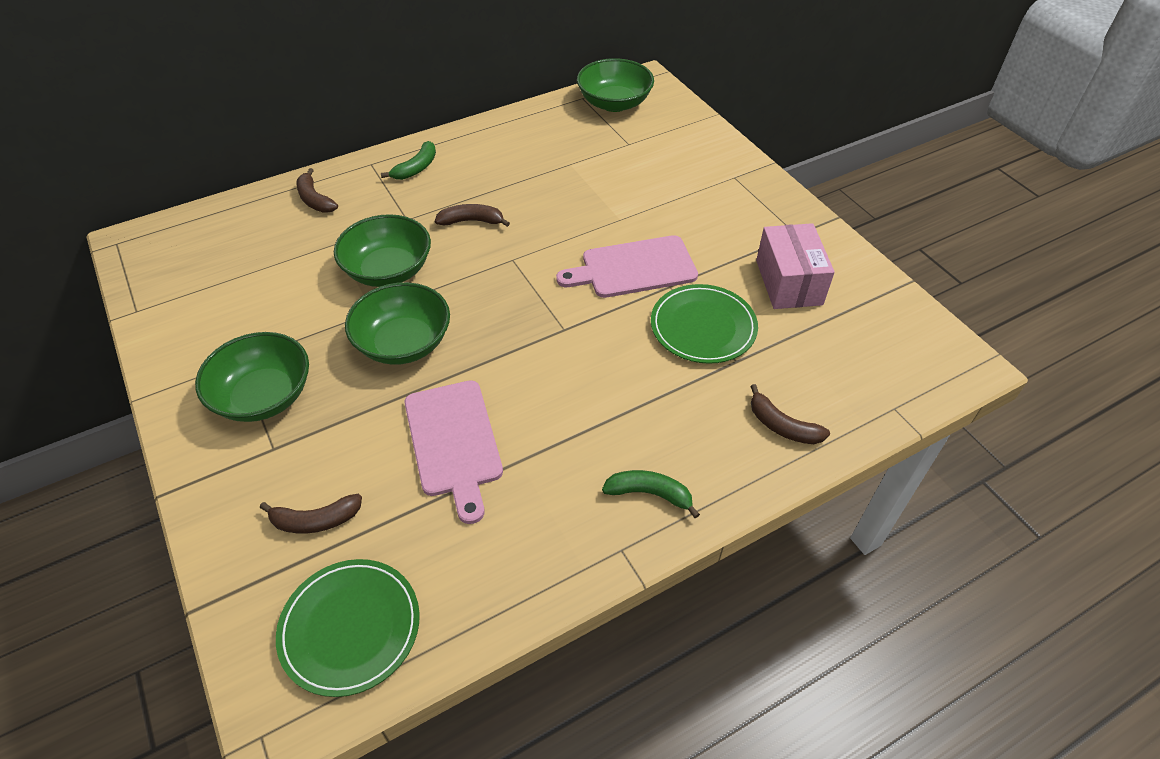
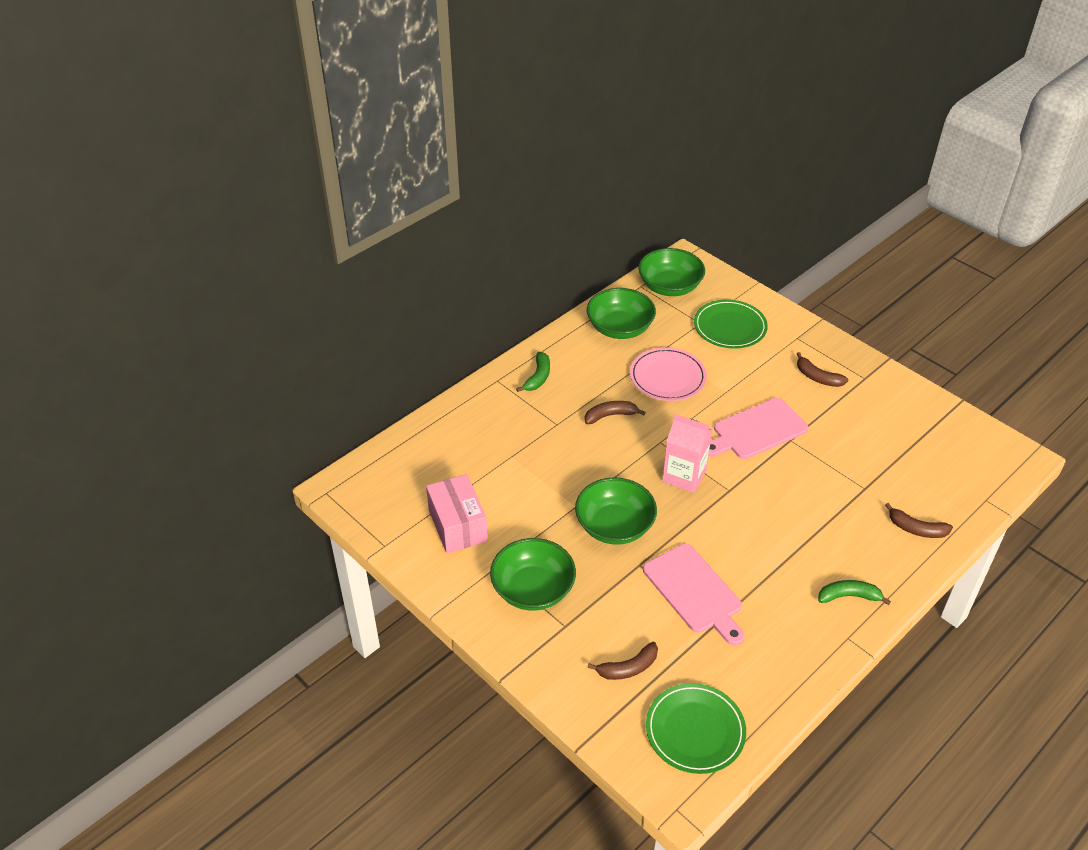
camera: 15 degrees left, 5 degrees down
(315, 199) = (470, 421): brown banana -> brown banana (817, 377)
(388, 270) = (568, 470): green bowl -> green bowl (620, 328)
(518, 302) = (684, 476): none -> pink carton
(560, 192) = (667, 377): none -> pink plate
(703, 327) = (829, 467): green plate -> green plate (730, 327)
(789, 282) = (875, 419): pink box -> pink box (458, 525)

